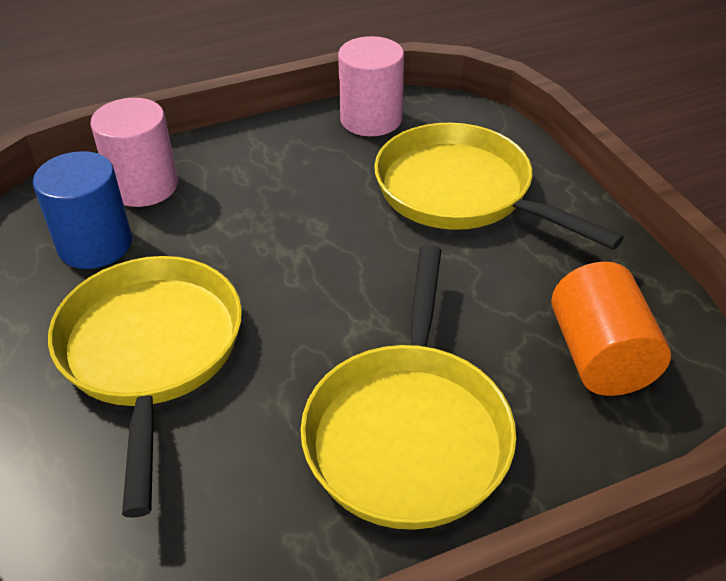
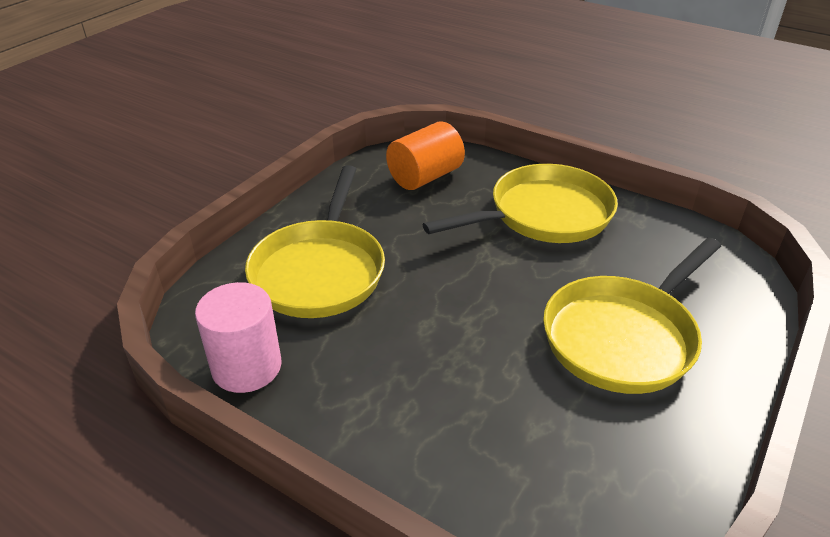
camera: 125 degrees left, 5 degrees down
(95, 244) = (584, 449): blue cylinder -> none
(144, 186) = (485, 475): pink cylinder -> none

